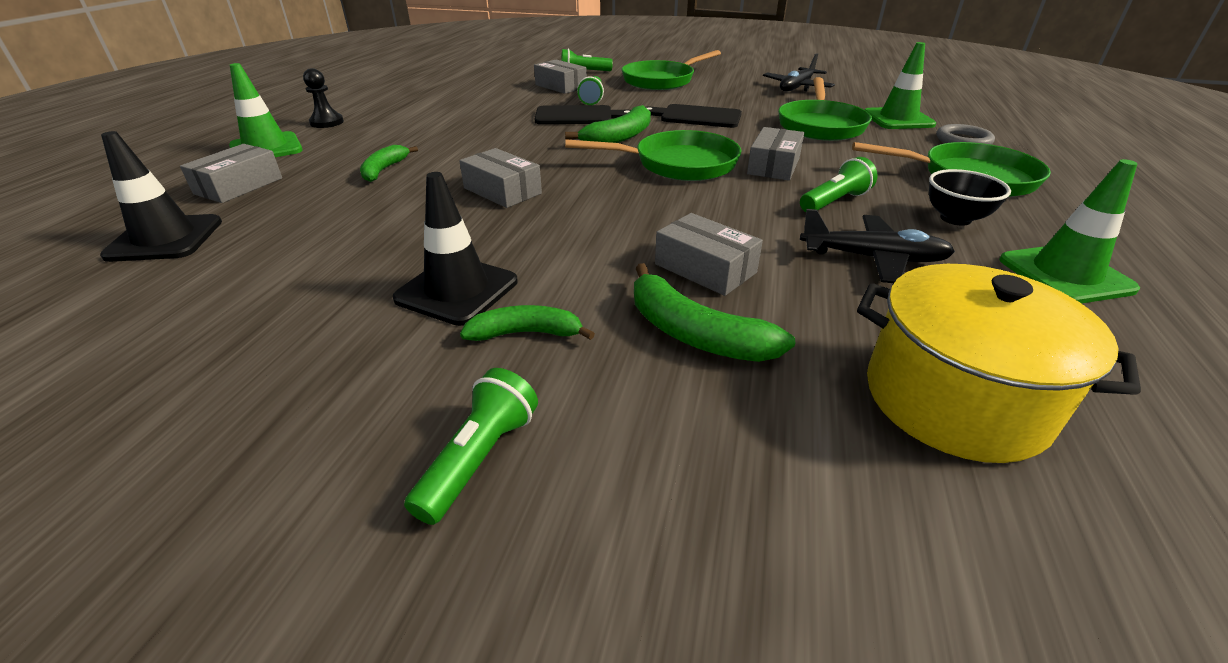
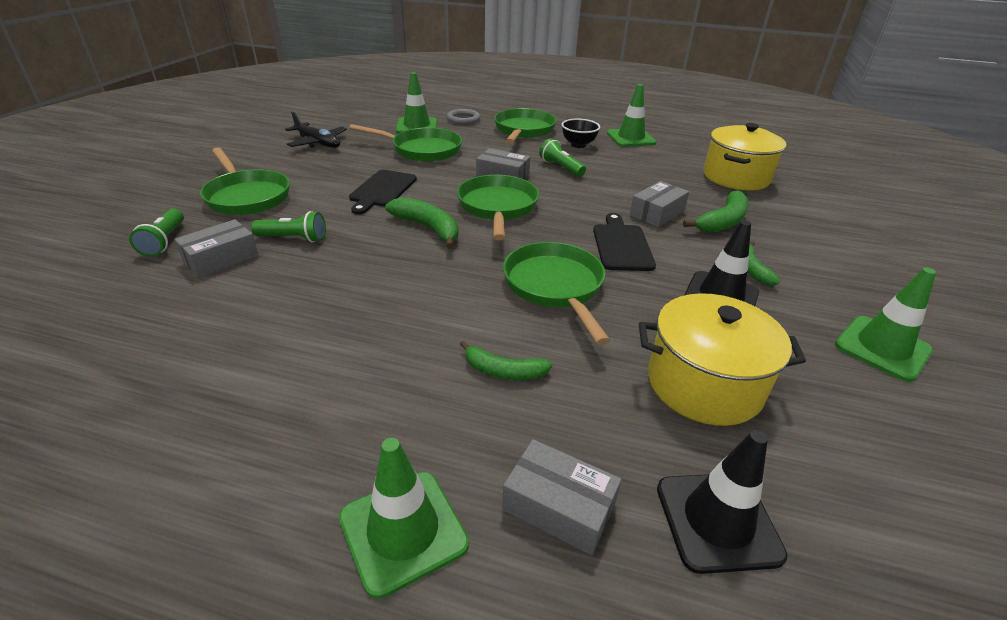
camera: 90 degrees left, 0 degrees up
(272, 424) = (882, 348): none -> green traffic cone
(308, 254) = (704, 384): none -> yellow pot
(327, 122) = (283, 482): black pawn -> none
(479, 458) = (848, 278): green flashlight -> none
(502, 191) = (555, 287): grey box -> green pan
(578, 116) = (354, 248): black cutting board -> black cutting board (621, 245)
(873, 258) = (629, 170): black plane -> none

